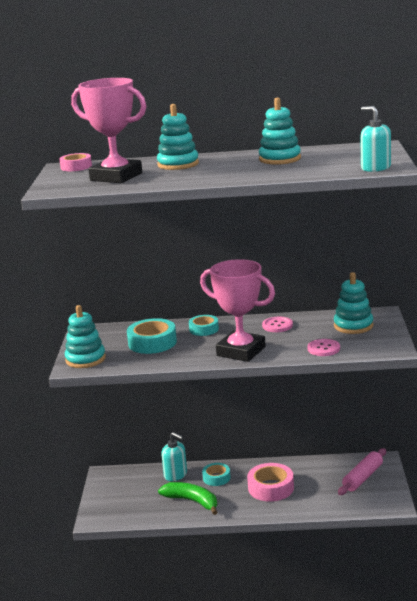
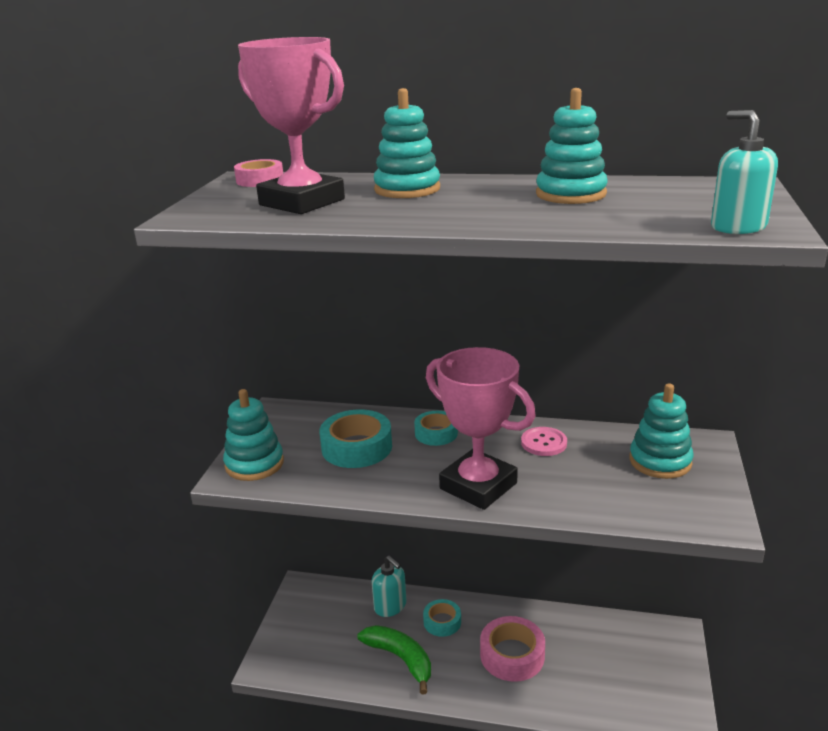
camera: 10 degrees right, 5 degrees up
(323, 349) = (607, 502): pink button -> none
(363, 477) = (645, 661): pink rolling pin -> none

